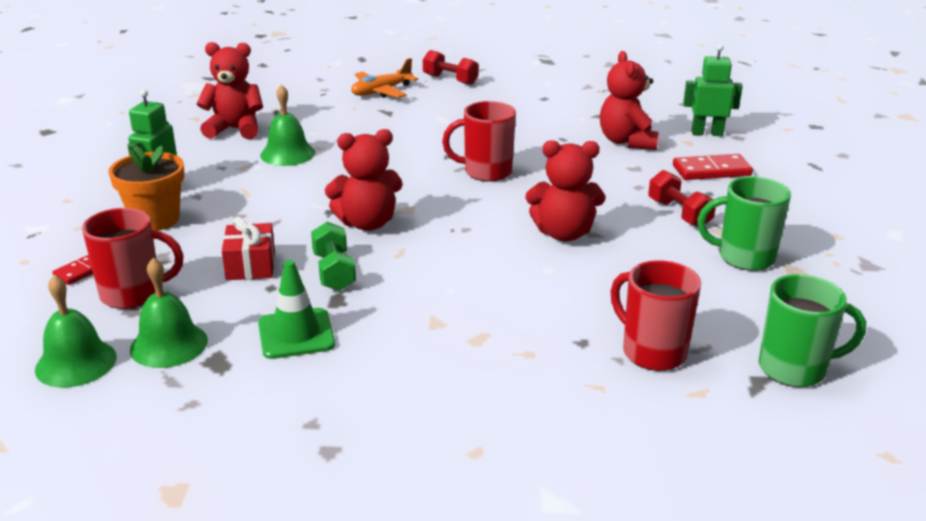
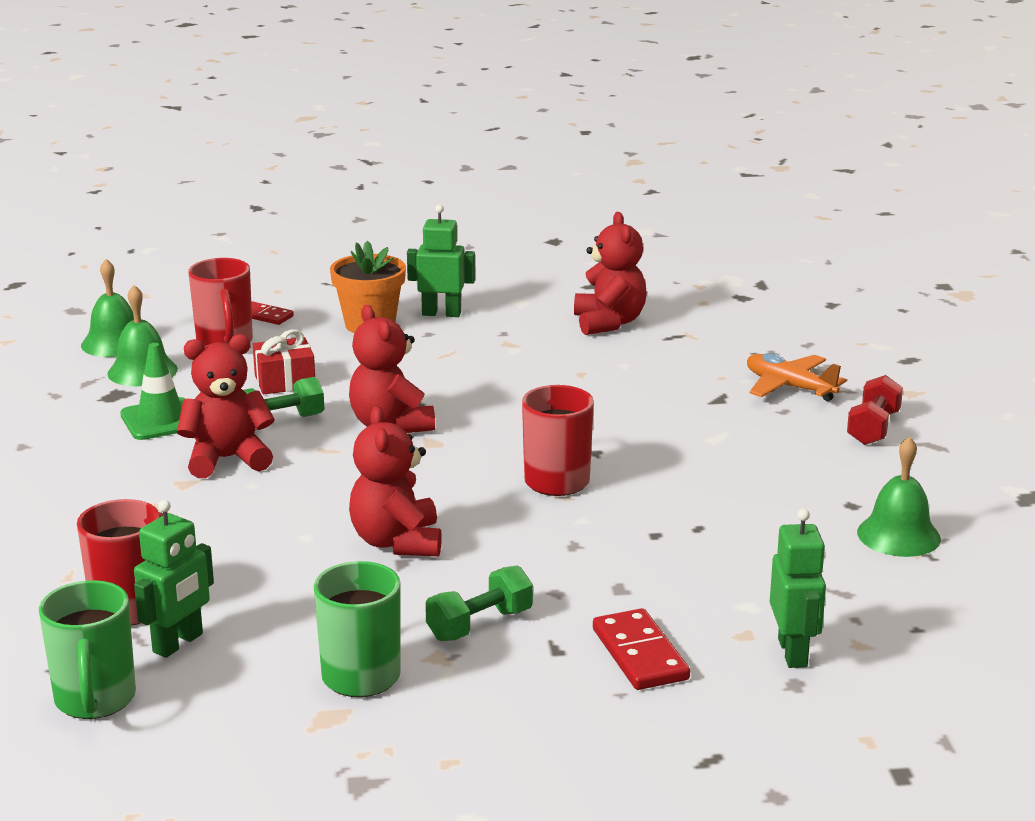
camera: 80 degrees right, 5 degrees down
(287, 154) = (554, 360): green bell -> green bell (898, 535)
(627, 141) = (715, 579): red teddy bear -> red teddy bear (227, 459)
(679, 213) = (479, 625): red dumbbell -> green dumbbell
(708, 329) = (178, 643): none -> green robot

